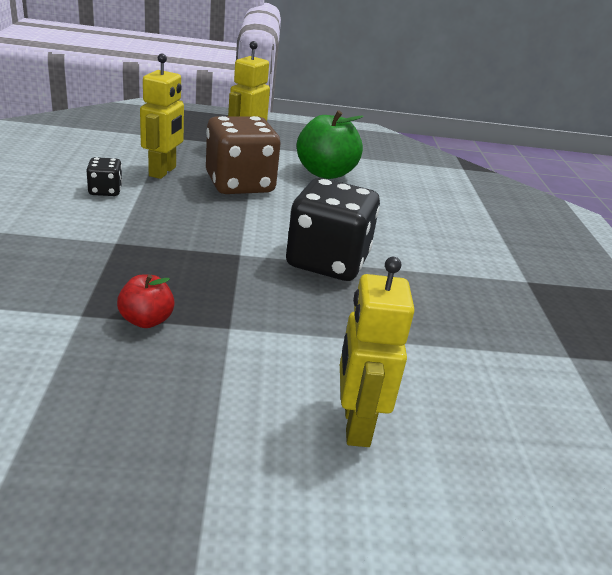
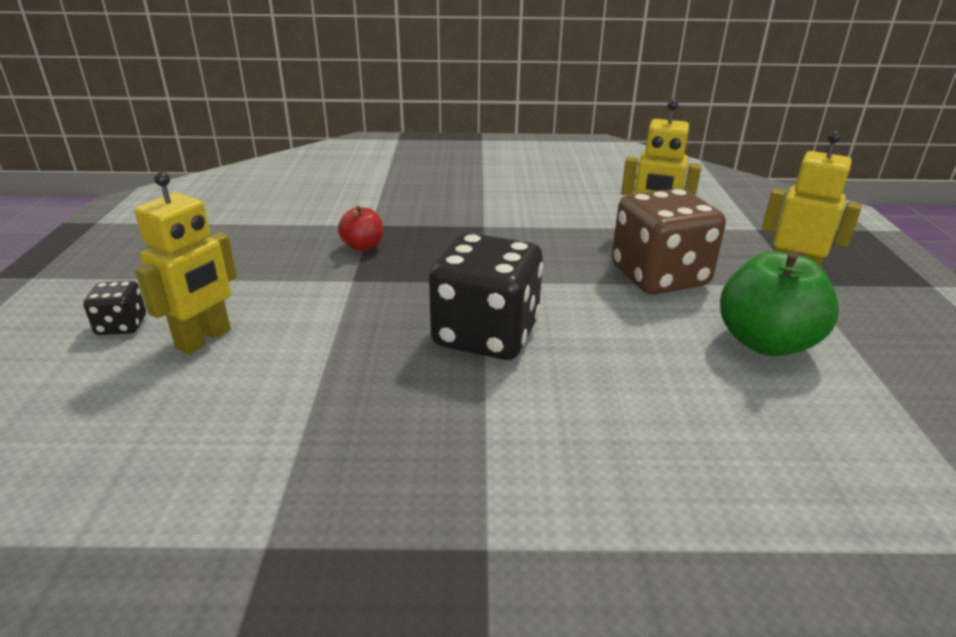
camera: 95 degrees right, 0 degrees up
(105, 191) = (581, 212): black dice -> black dice (122, 325)
(355, 425) = (204, 339): yellow robot -> yellow robot turned 120 degrees clockwise

